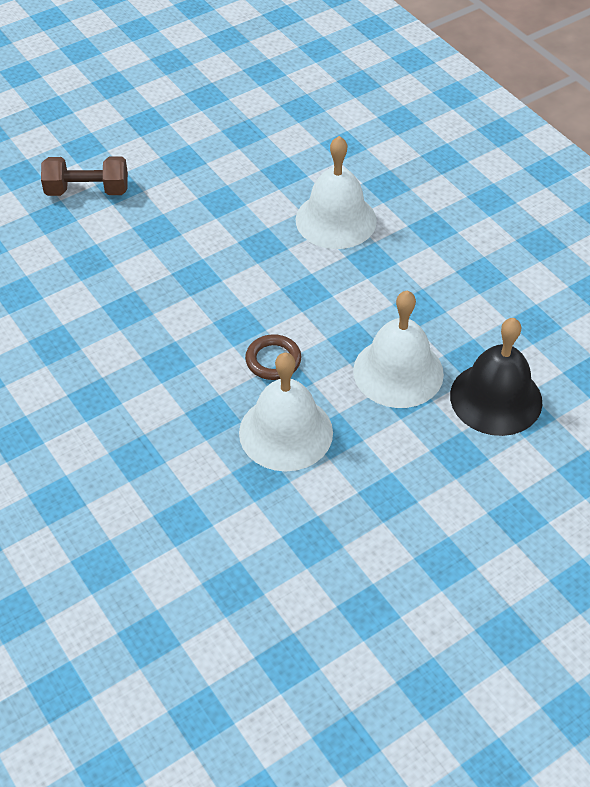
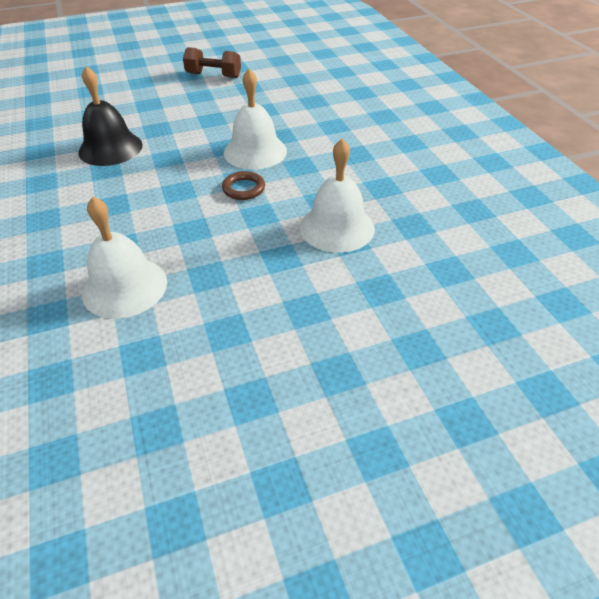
camera: 165 degrees left, 5 degrees down
(87, 191) = (376, 375): brown dumbbell -> brown dumbbell (213, 75)
(398, 372) = (161, 169): white bell -> white bell (337, 227)

